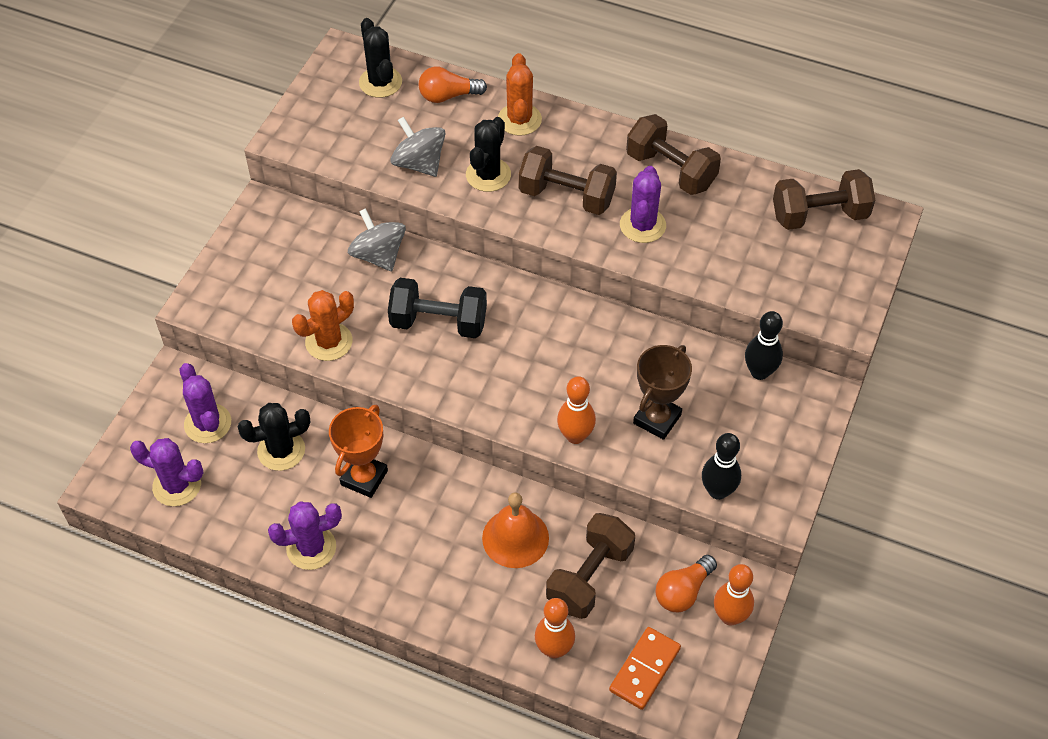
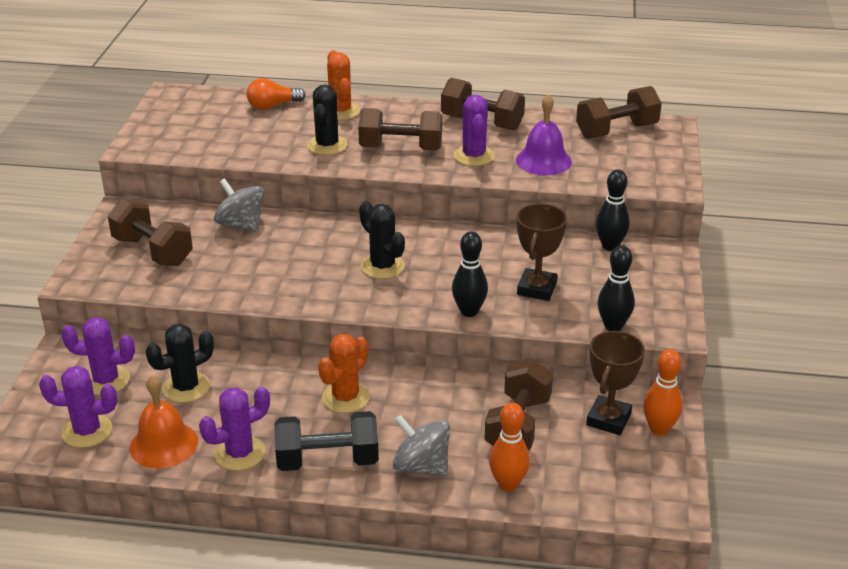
camera: 15 degrees left, 20 degrees down
(208, 423) = (106, 380): purple cactus -> purple cactus turned 45 degrees counterclockwise
(280, 276) = (153, 251): none -> brown dumbbell
(329, 342) = (214, 286): orange cactus -> orange cactus (345, 397)
(364, 478) = (275, 393): orange trophy -> none
(380, 82) = (210, 106): black cactus -> black cactus (382, 266)
(419, 163) = (263, 147): grey spinning top -> grey spinning top (421, 466)
(438, 322) = (313, 258): black dumbbell -> black dumbbell (327, 460)
(515, 538) = (436, 410): orange bell -> orange bell (163, 444)
(575, 436) = (469, 311): orange bowling pin -> black bowling pin
(645, 669) = (600, 482): orange domino -> none
(683, 591) = (608, 419): orange light bulb -> brown trophy
(717, 249) = (543, 161): none -> purple bell

